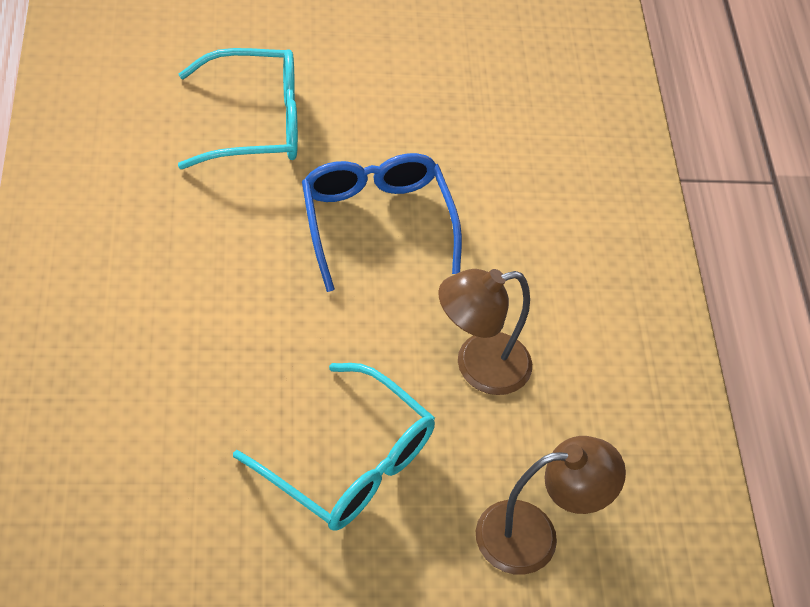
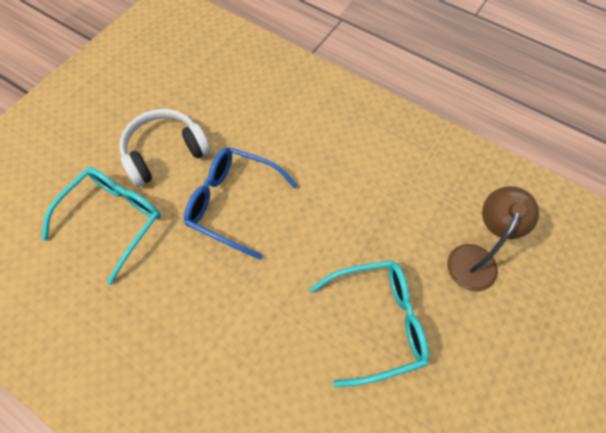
camera: 45 degrees left, 10 degrees up
(381, 115) = (165, 153): none -> white headphones
(478, 367) = (359, 215): brown lamp -> none

